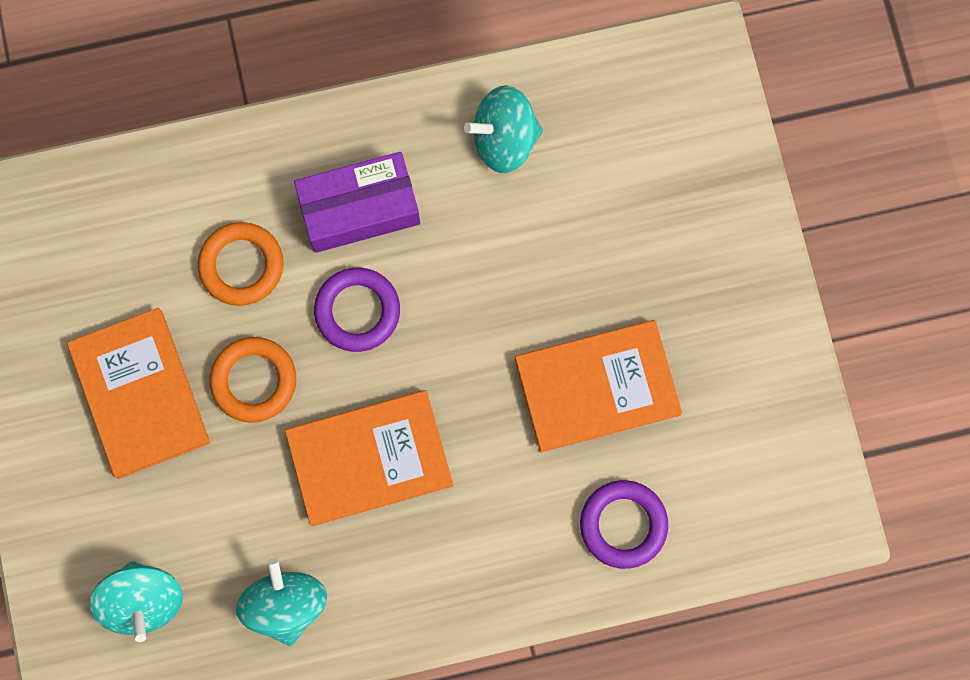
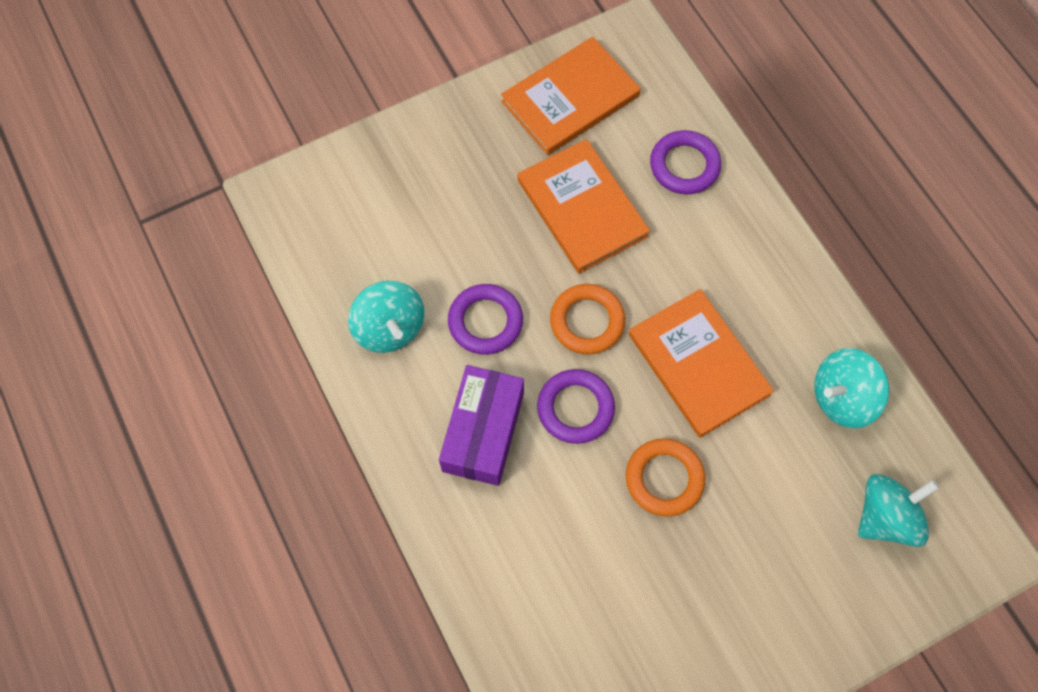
camera: 105 degrees left, 10 degrees down
(139, 394) = (709, 577): orange book -> orange book (570, 99)
(241, 265) = (564, 520): orange ring -> orange ring (587, 321)
(359, 209) = (483, 431): purple box -> purple box turned 45 degrees clockwise
(484, 242) = (485, 321): none -> purple ring

